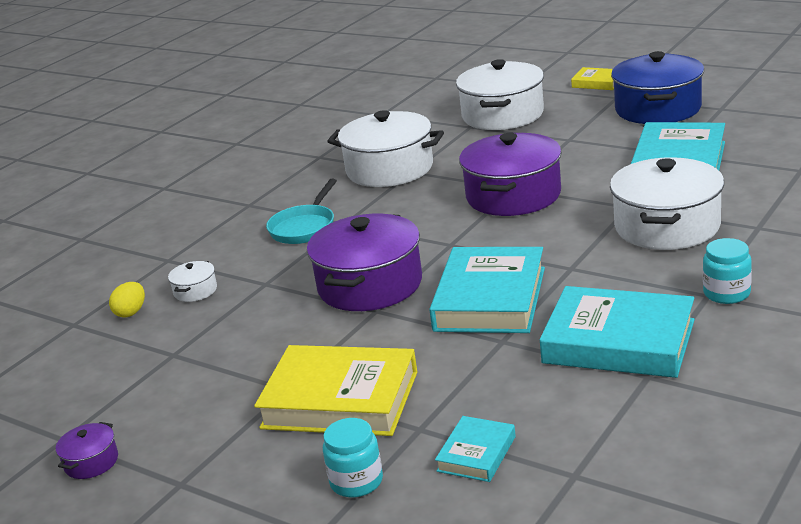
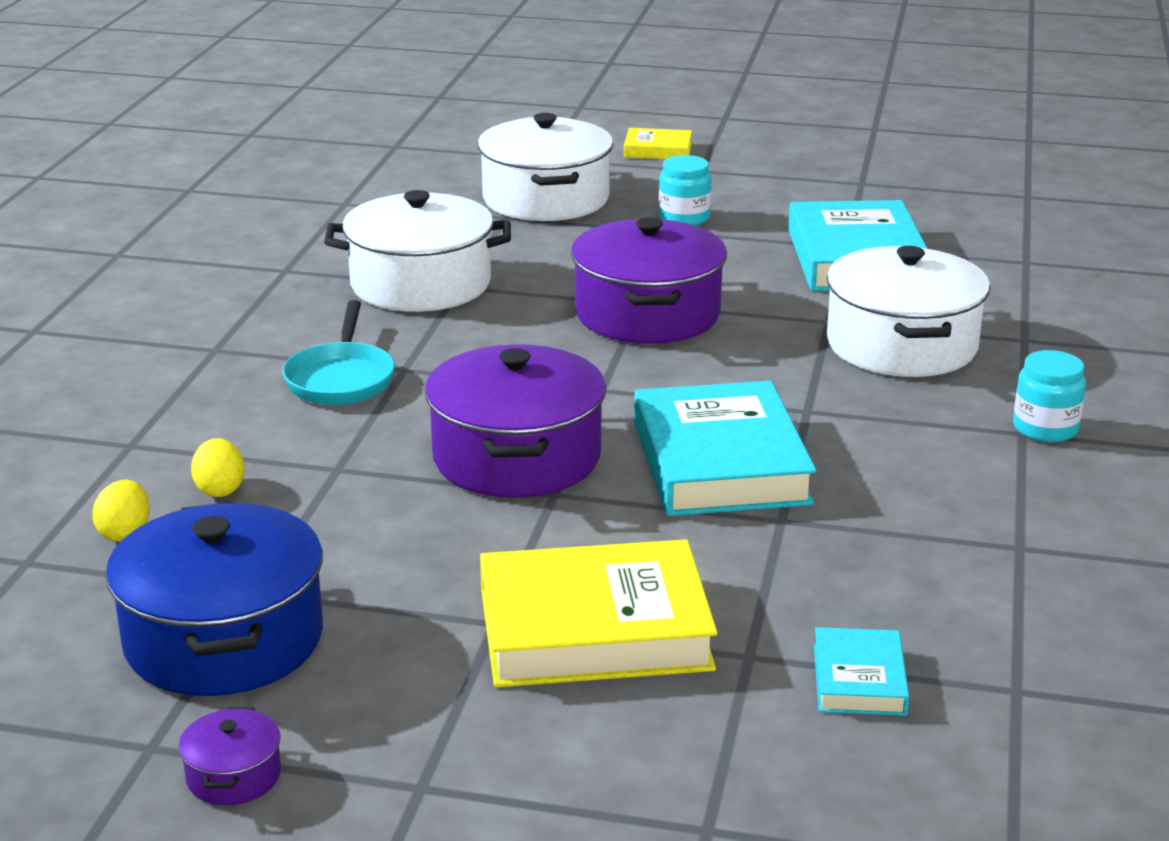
camera: 25 degrees left, 0 degrees up
(195, 291) = (220, 489): white pot -> yellow egg
(356, 481) = (708, 742): turquoise jar -> turquoise jar (684, 218)
(618, 342) = (947, 505): turquoise book -> none
(658, 109) = (773, 185): blue pot -> blue pot (224, 639)

